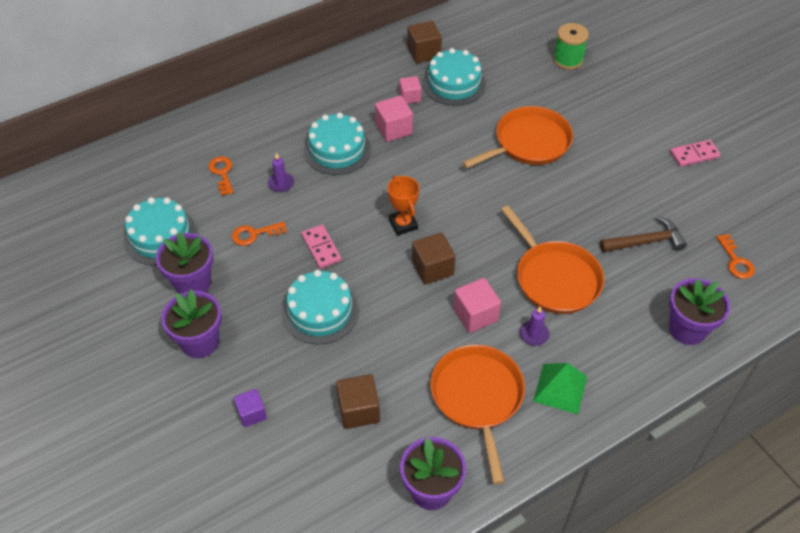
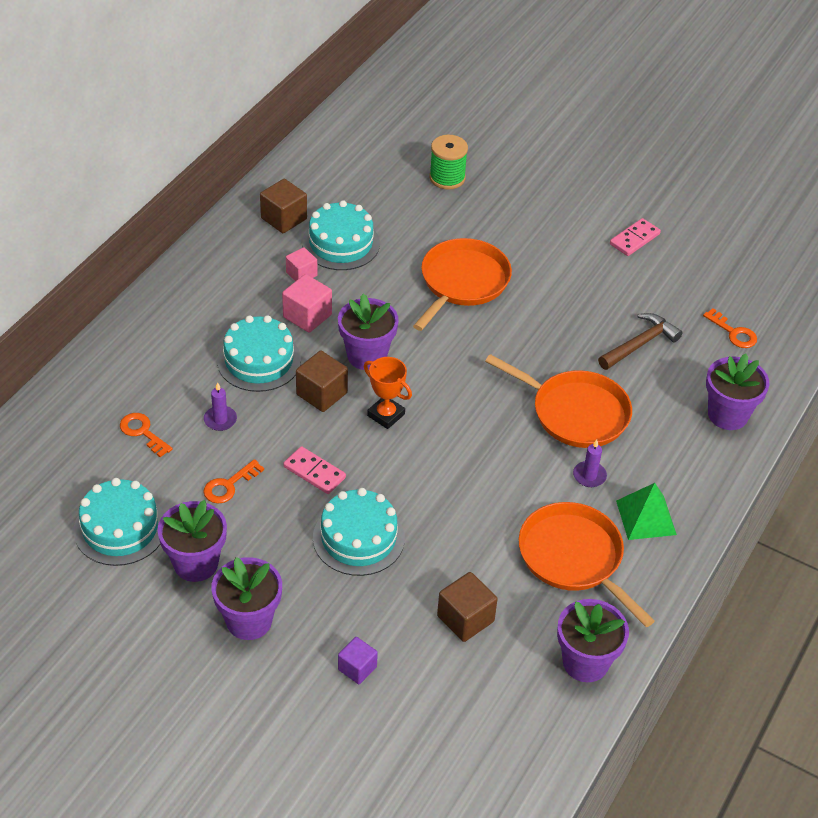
camera: 30 degrees left, 5 degrees down
(418, 174) = (367, 356): none -> purple flower pot
(432, 268) = (447, 449): brown cube -> brown cube (321, 394)
(475, 315) = (520, 479): pink cube -> none

